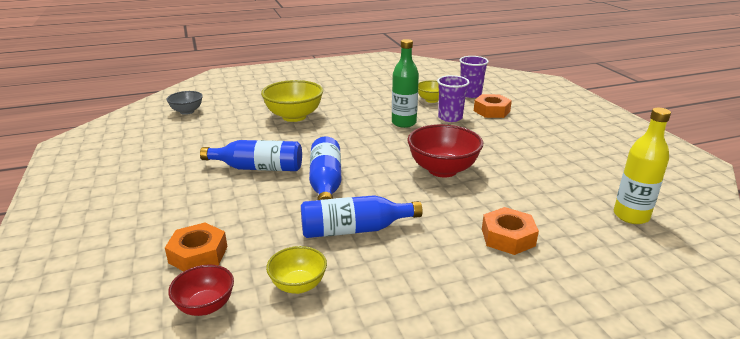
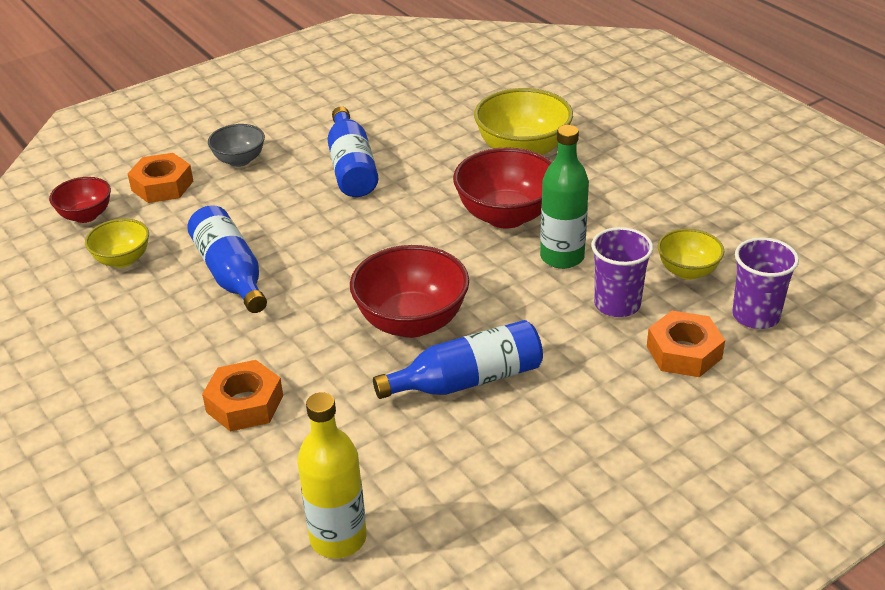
camera: 75 degrees right, 10 degrees up
(187, 111) = (487, 66): grey bowl -> grey bowl (239, 160)
(326, 183) = (333, 227): blue bottle -> blue bottle (467, 380)
(355, 130) = (506, 216): none -> red bowl

